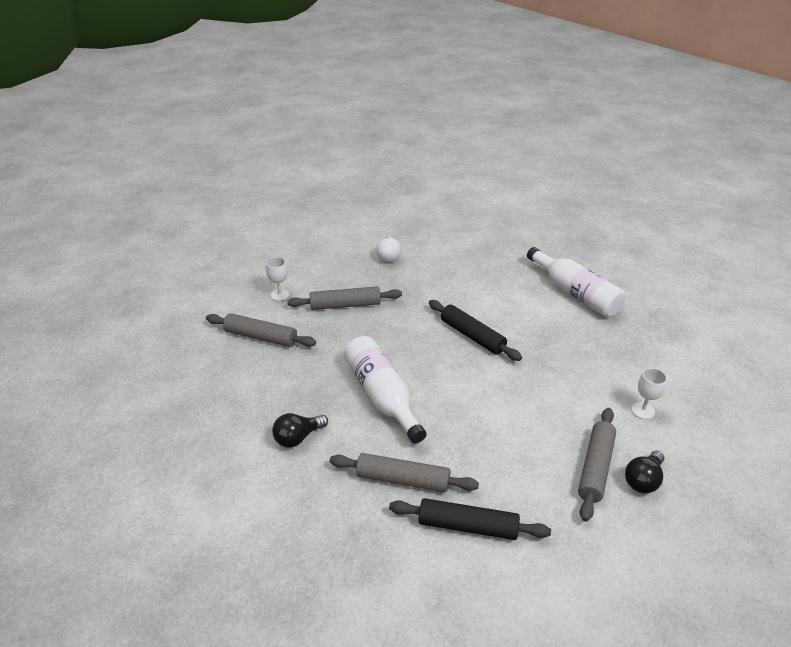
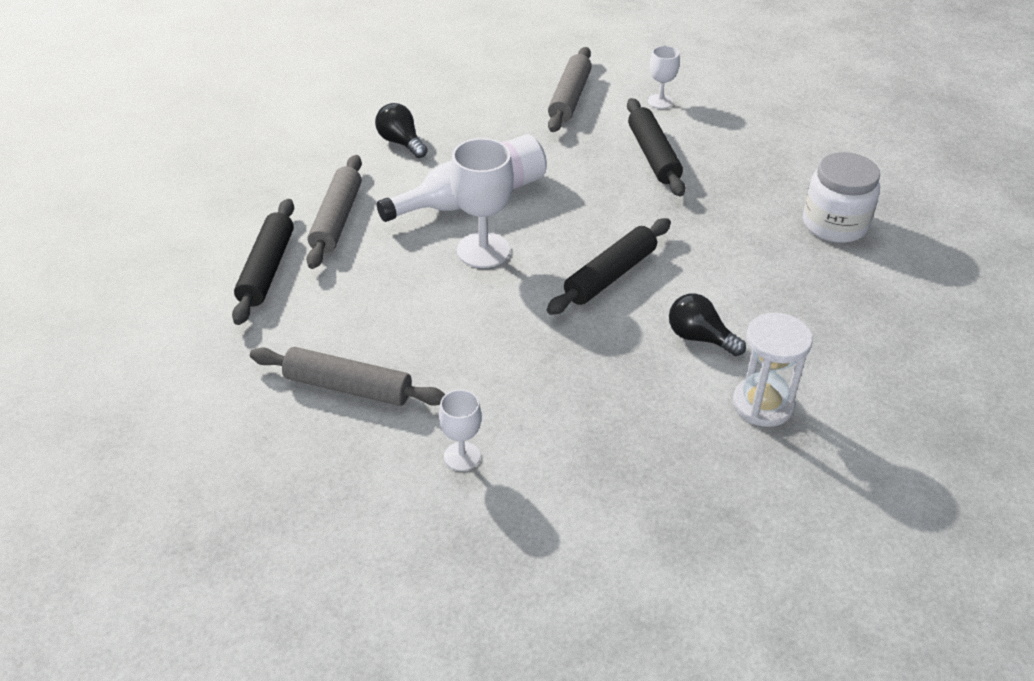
camera: 85 degrees right, 5 degrees up
(345, 305) = (653, 155): grey rolling pin -> black rolling pin
(388, 256) = (792, 187): white light bulb -> none
(426, 248) = (834, 224): none -> white jar
(445, 393) = (483, 250): none -> white goblet
(575, 293) = (763, 404): white bottle -> white hourglass
(643, 480) = (323, 435): black light bulb -> black light bulb (699, 338)

